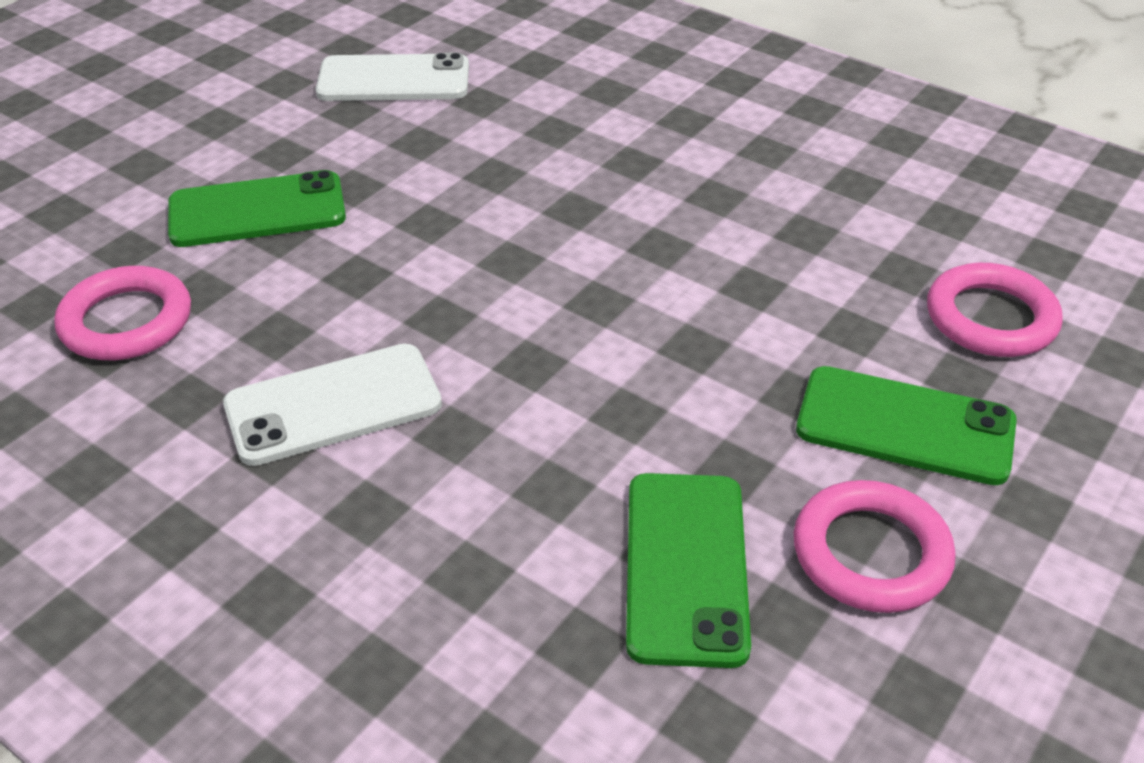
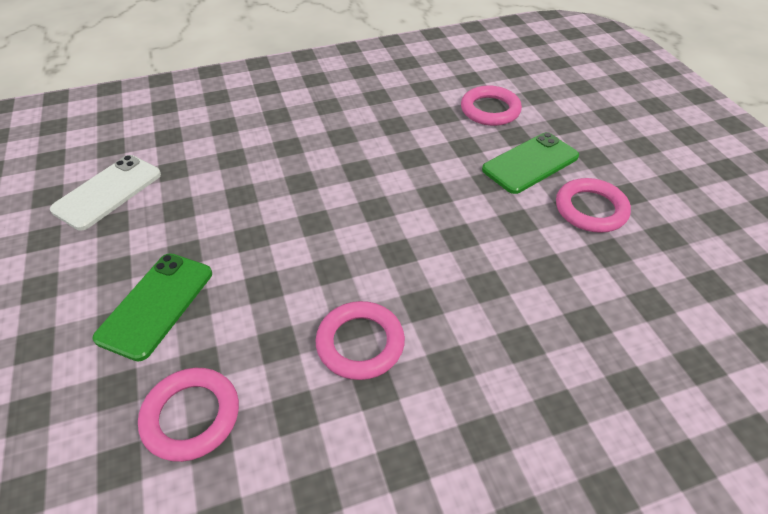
camera: 55 degrees left, 5 degrees up
(333, 405) = (360, 343): white phone -> pink ring
(686, 567) = (564, 266): green phone -> none

